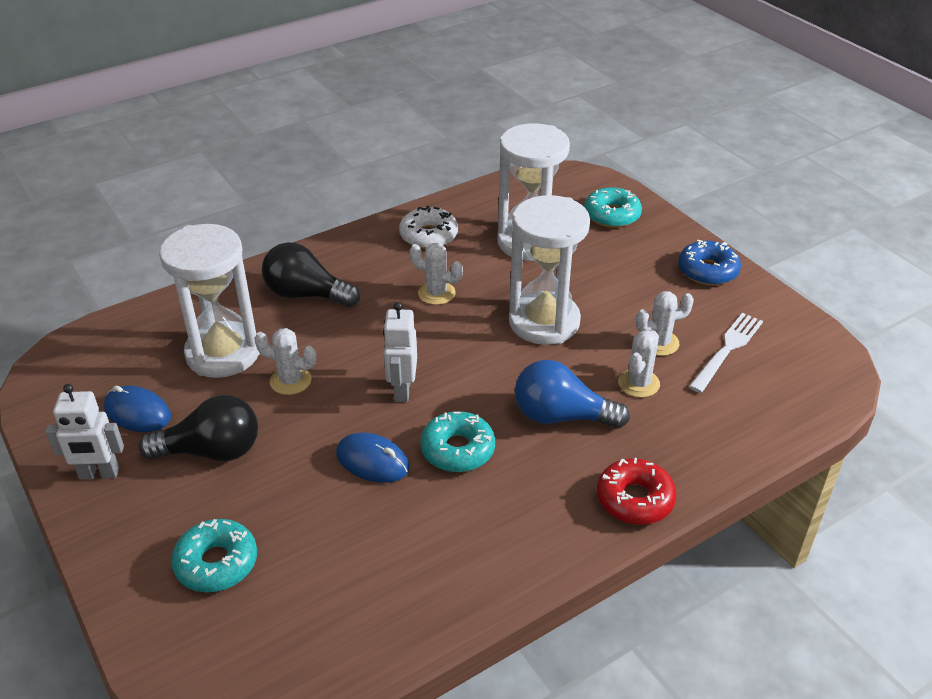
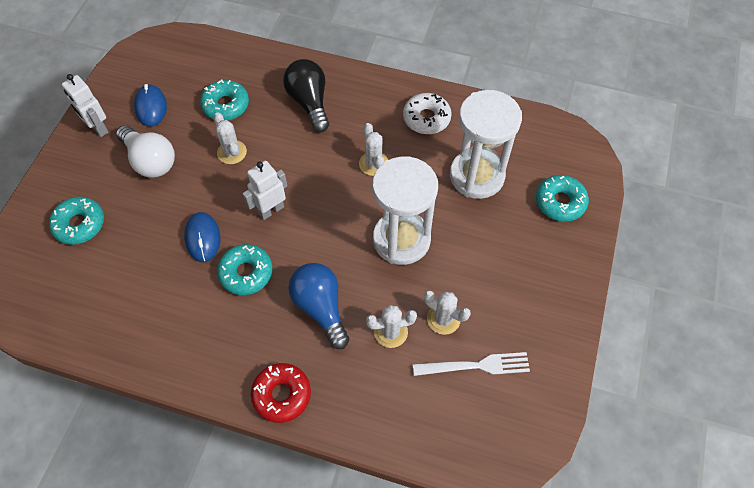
camera: 50 degrees right, 20 degrees up
(211, 451) = (150, 161): black light bulb -> white light bulb
(223, 353) = (226, 105): white hourglass -> turquoise donut
(707, 271) = (555, 301): blue donut -> none

